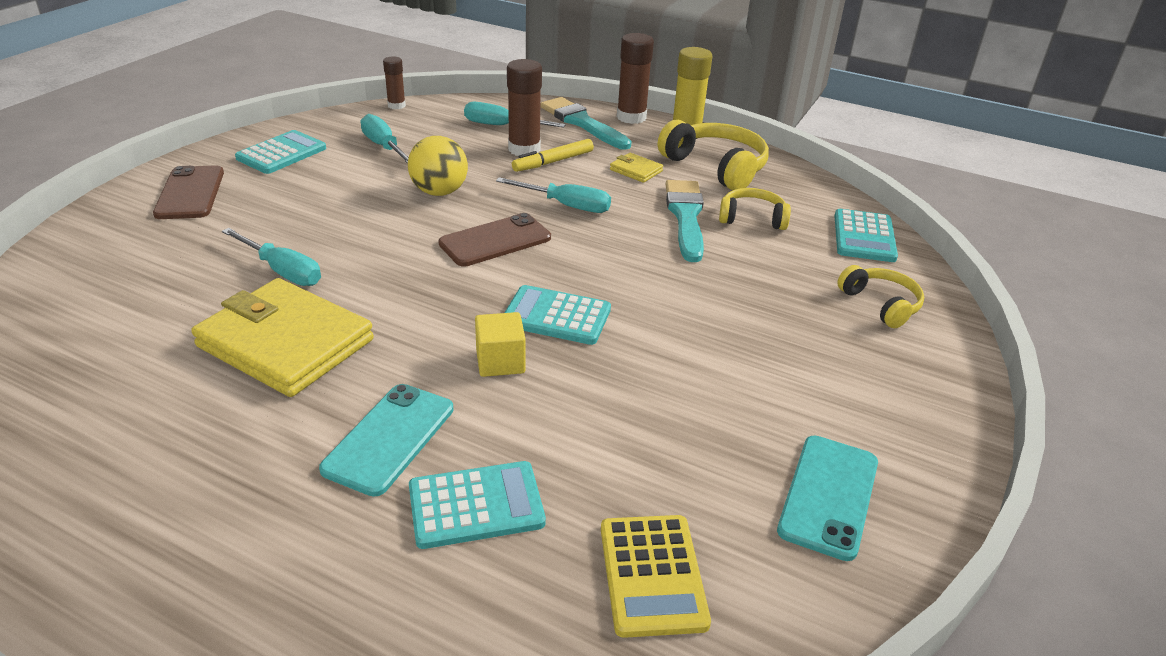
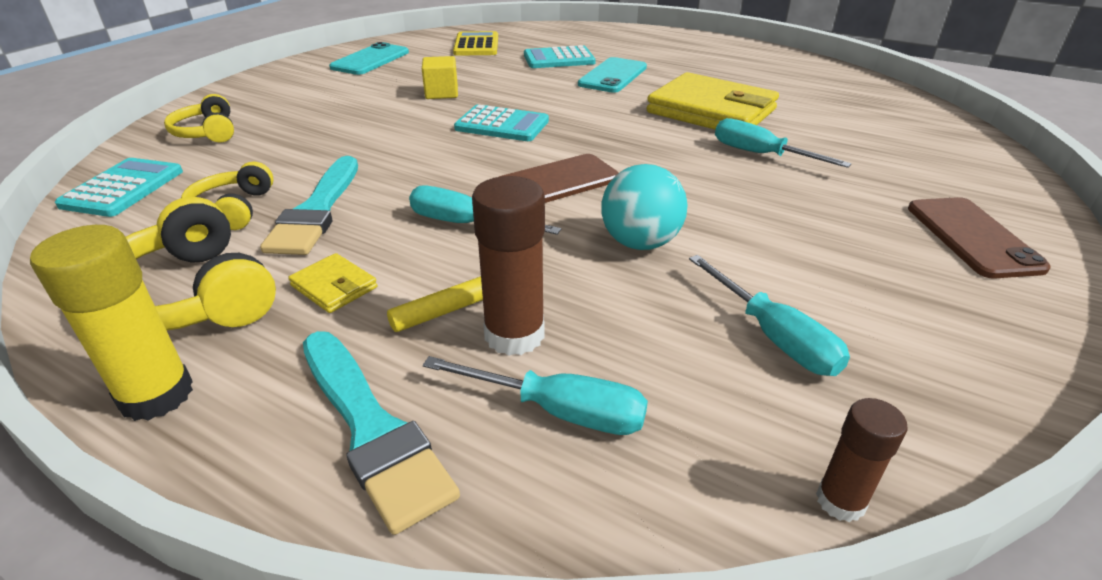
camera: 175 degrees left, 0 degrees up
(281, 153) = (937, 316): turquoise calculator -> none
(439, 192) = (640, 243): yellow ball -> turquoise ball
(500, 361) = (548, 102): yellow cube -> yellow cube (441, 93)
(631, 117) = (238, 459): brown glue stick -> none
(752, 218) = (232, 209): yellow headphones -> yellow headphones turned 75 degrees clockwise

